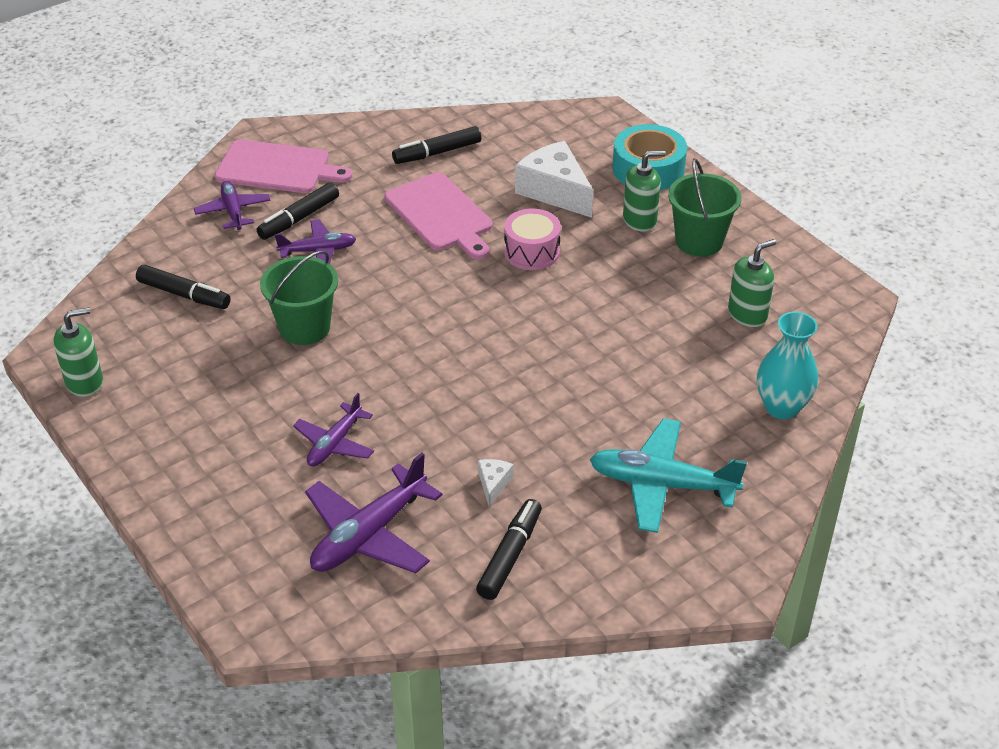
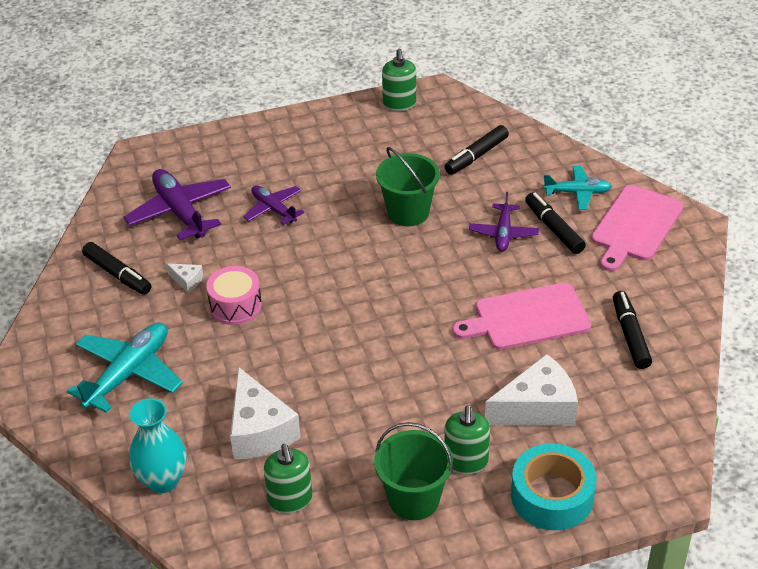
camera: 110 degrees right, 0 degrees up
(233, 211) = (577, 193): purple plane -> turquoise plane
(532, 252) = (448, 367): pink drum -> pink drum (235, 306)
(680, 357) = (259, 430): none -> white cheese

